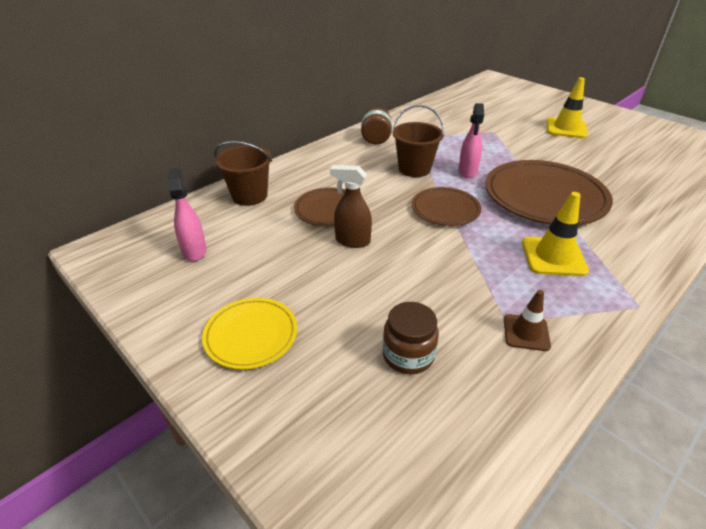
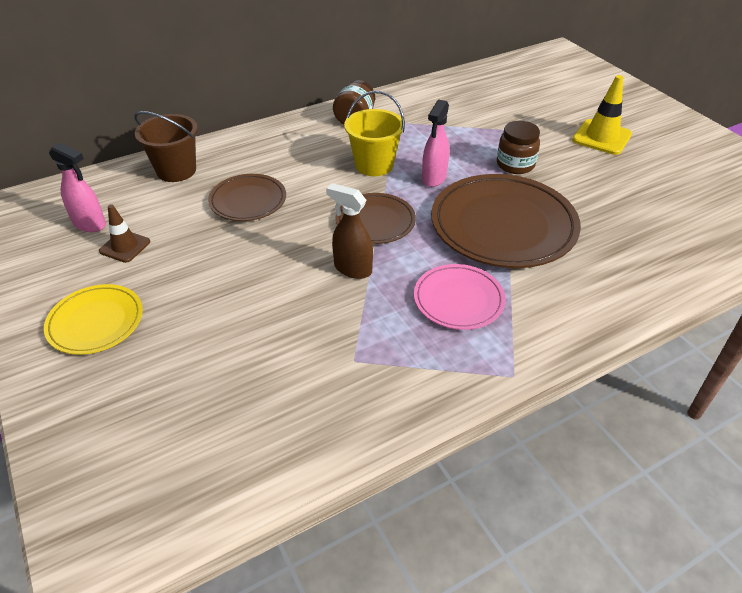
camera: 15 degrees right, 5 degrees up
(194, 251) = (90, 224): pink spray bottle -> pink spray bottle turned 120 degrees clockwise
(352, 241) = (251, 241): brown spray bottle -> brown spray bottle (352, 269)
(408, 355) = (230, 374): brown jar -> brown jar (515, 164)
(414, 169) = (374, 165): brown bucket -> yellow bucket
(526, 332) = (365, 377): brown traffic cone -> brown traffic cone (125, 246)
(553, 256) = (458, 300): yellow traffic cone -> pink plate

